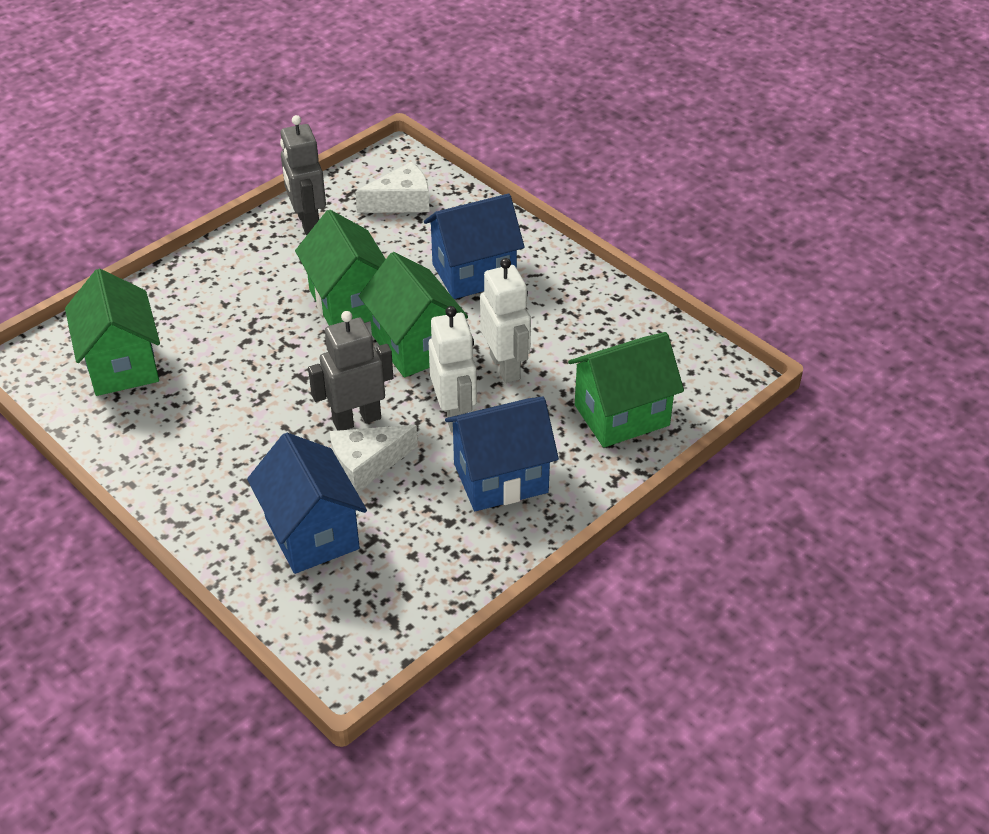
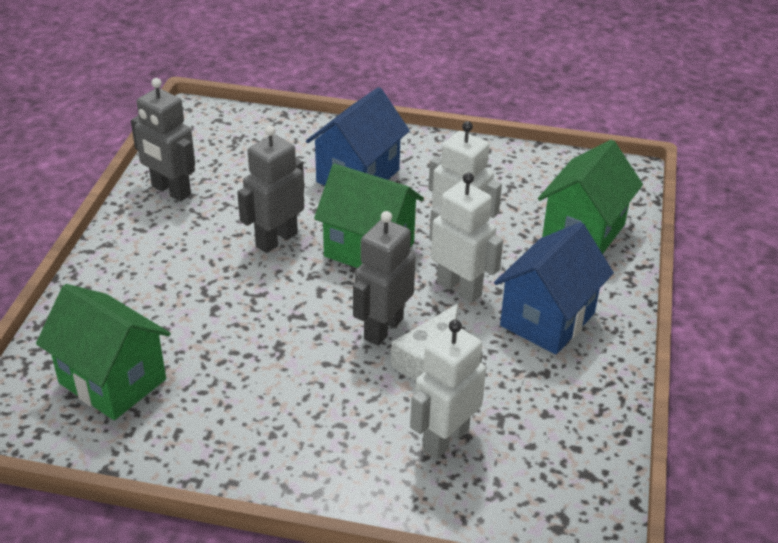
camera: 35 degrees left, 5 degrees down
(312, 533) = (445, 439): blue house -> white robot
(348, 303) = (276, 240): green house -> grey robot
(401, 202) = (238, 145): white cheese -> none

